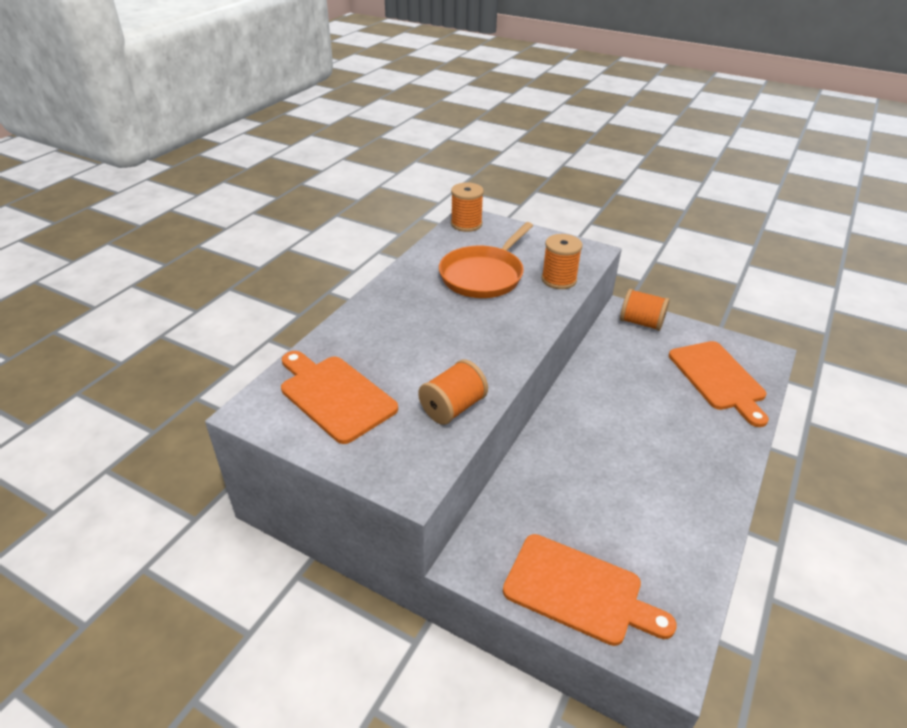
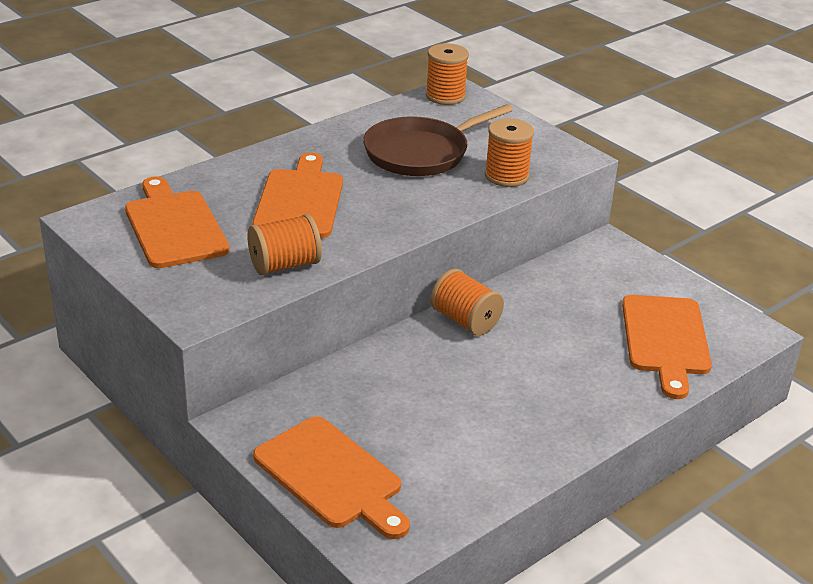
camera: 20 degrees right, 5 degrees down
(423, 342) = (300, 201): none -> orange cutting board
(484, 275) = (421, 153): orange pan -> brown pan
(641, 322) = (618, 260): orange spool -> orange spool (465, 320)

